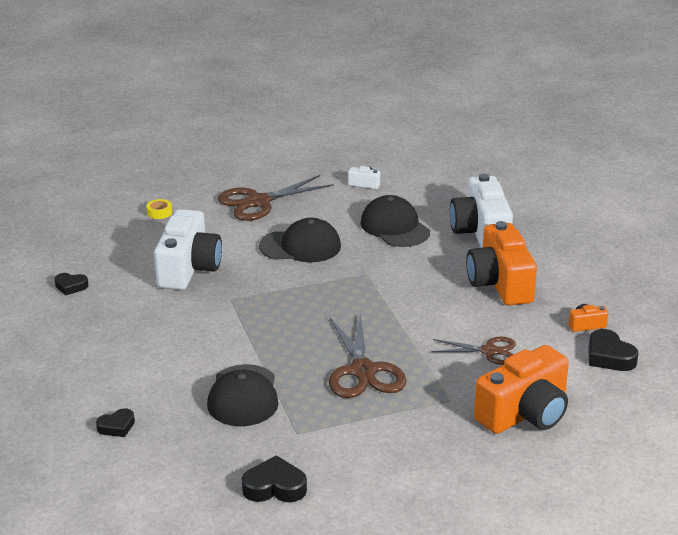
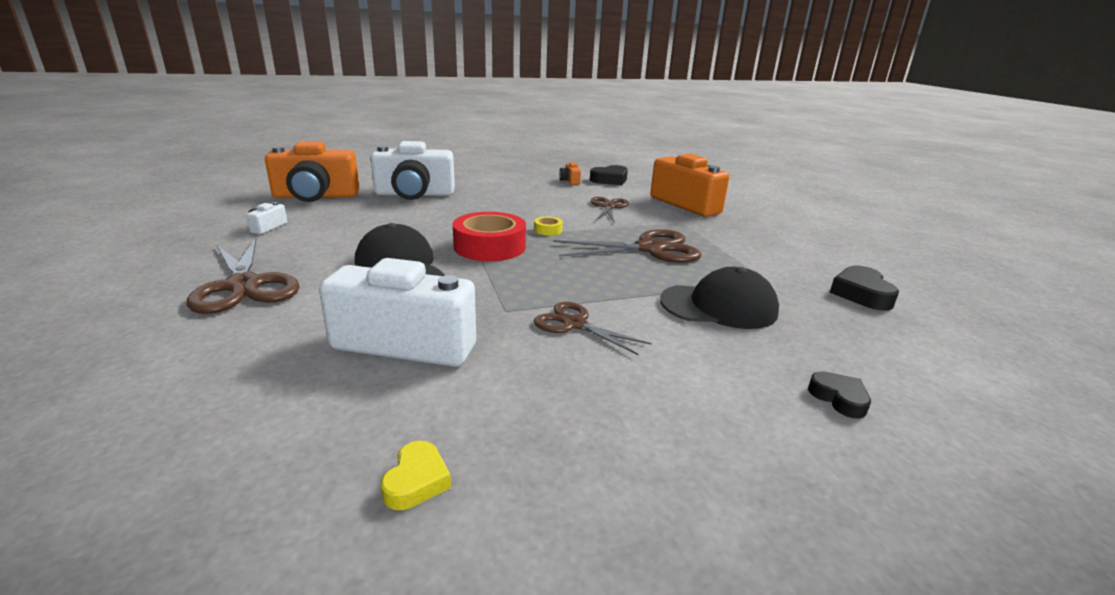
camera: 90 degrees left, 5 degrees down
(71, 286) = (416, 481): black heart -> yellow heart
(159, 212) = (185, 372): yellow tape -> yellow tape (548, 230)
(211, 327) = (574, 324): none -> brown scissors
(348, 284) = (489, 246): none -> red tape
(395, 227) = (380, 221): black cap -> none
(500, 283) = (505, 196): orange camera -> orange camera (315, 196)

